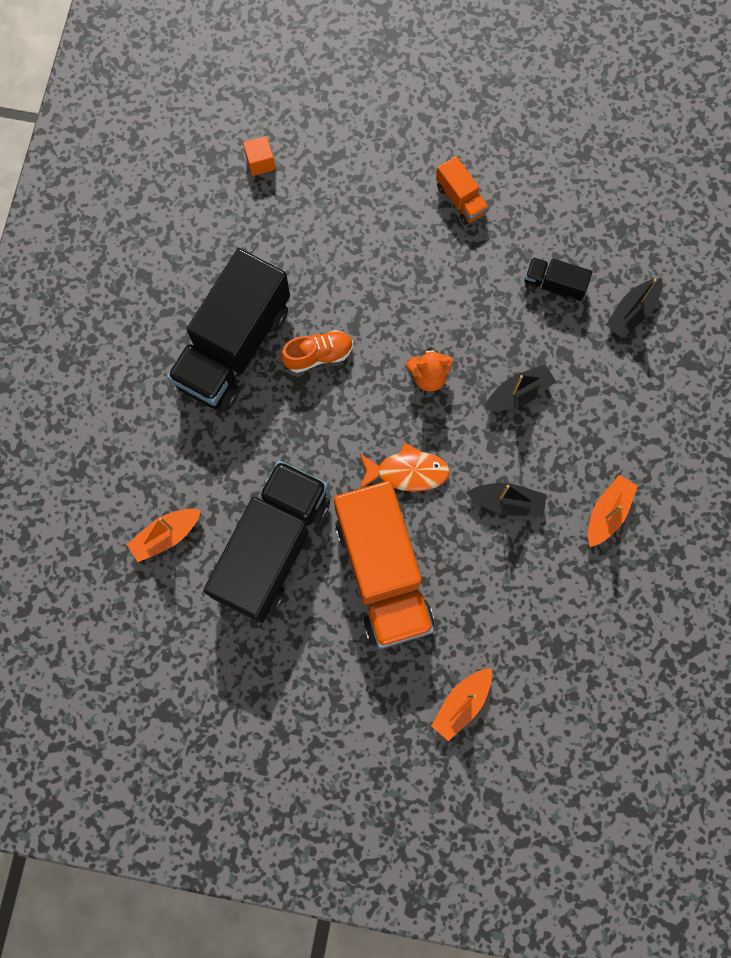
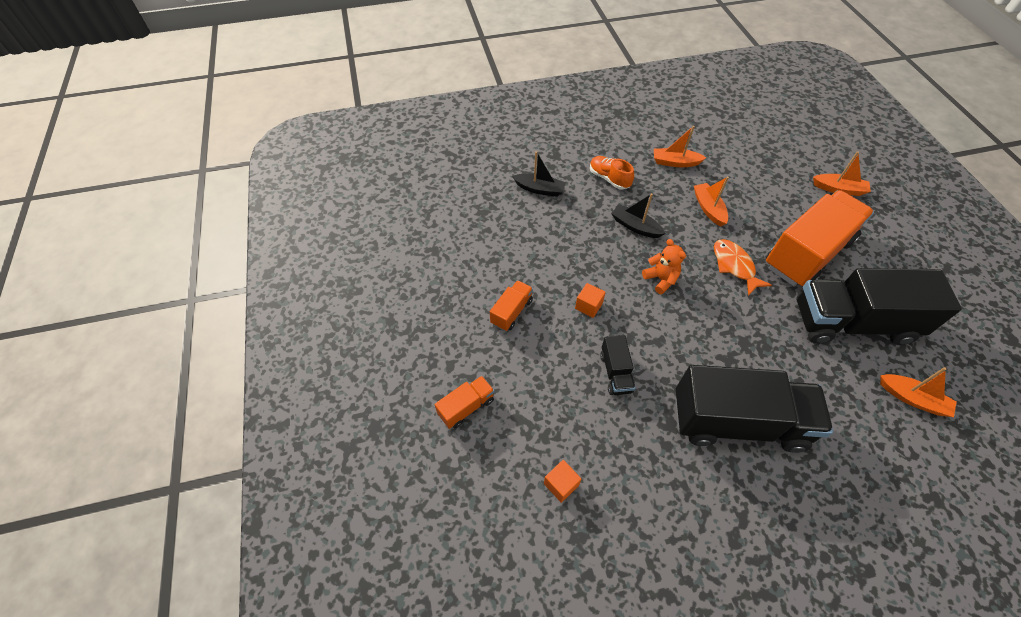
camera: 115 degrees left, 20 degrees down
(318, 355) = (698, 356): orange shoe -> orange shoe (609, 179)
(372, 115) = (466, 407): none -> orange truck
(430, 280) = (588, 306): none -> orange cube
(507, 502) = (708, 208): black boat -> orange boat
(554, 285) = (546, 234): black truck -> black truck (615, 372)

